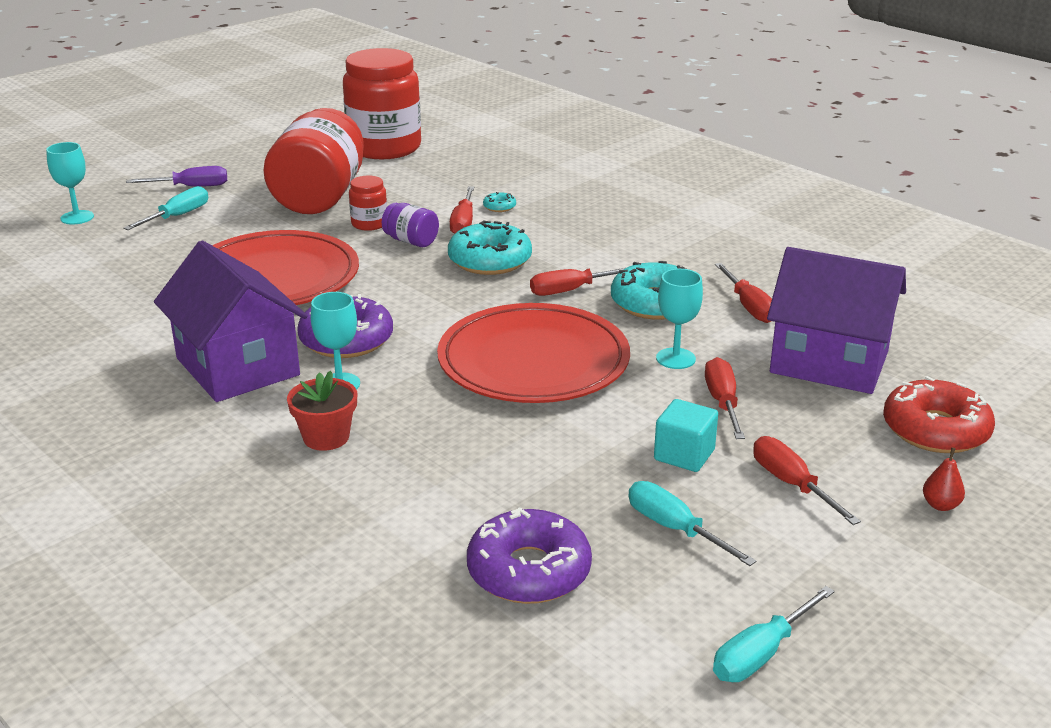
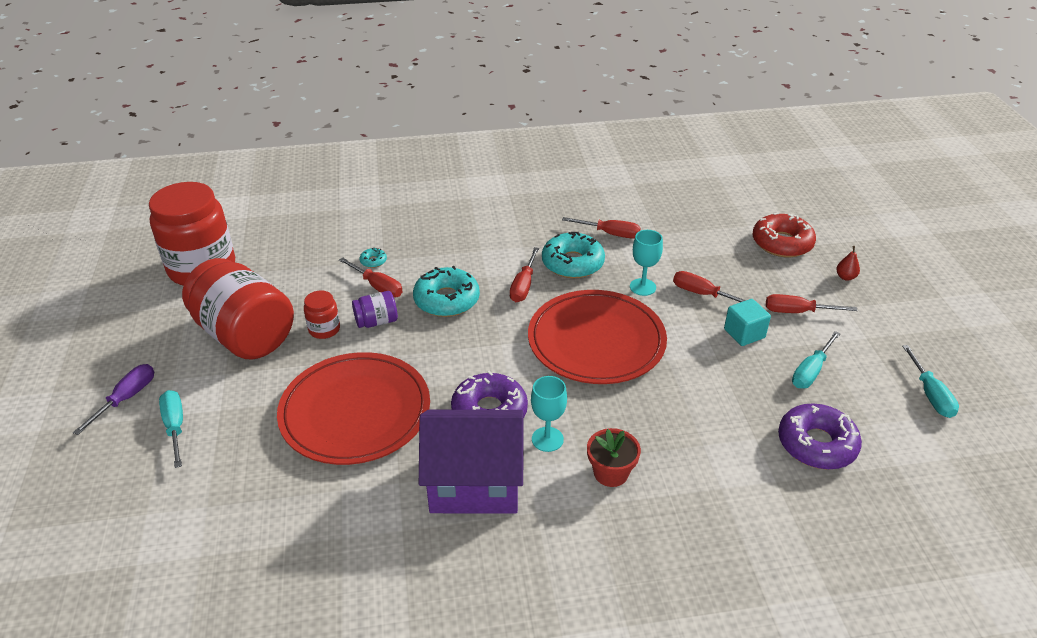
camera: 55 degrees left, 10 degrees up
(77, 217) = (90, 493): turquoise goblet -> none
(675, 529) = (811, 371): turquoise screwdriver -> turquoise screwdriver turned 45 degrees counterclockwise
(829, 362) = (693, 239): purple house -> none

